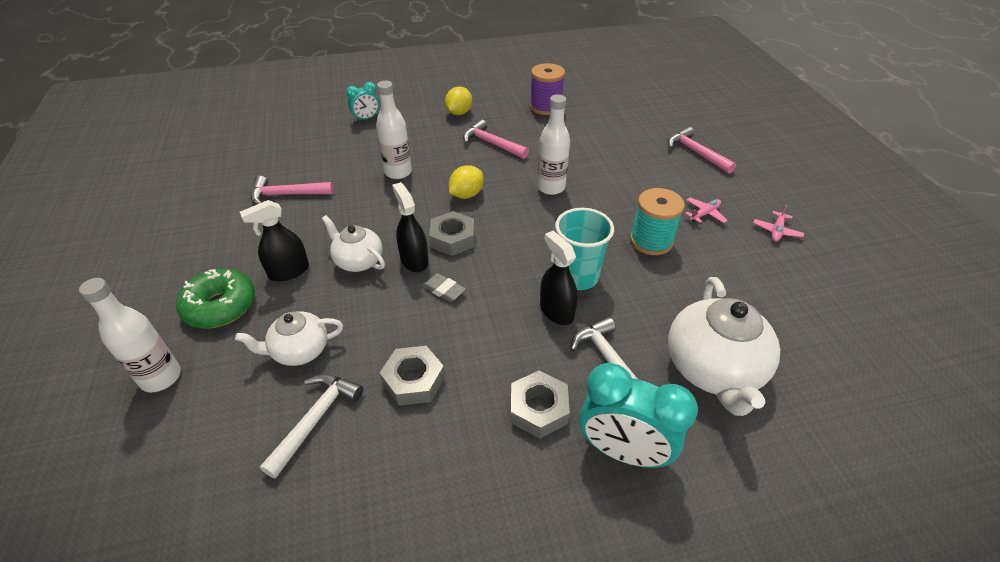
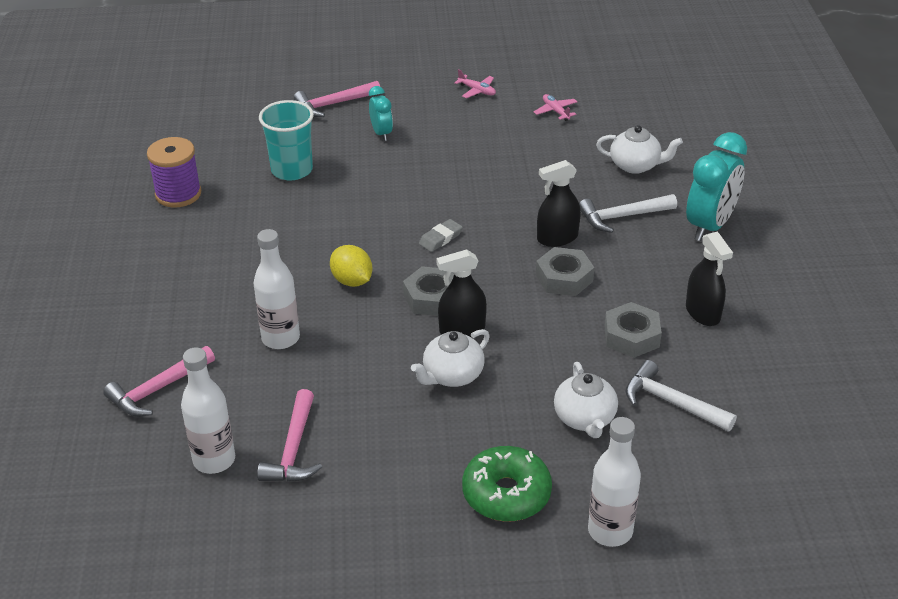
camera: 80 degrees left, 5 degrees down
(289, 271) = (457, 436): black spray bottle -> black spray bottle (703, 312)
(366, 119) = (120, 369): turquoise clock -> turquoise clock (381, 133)
(444, 290) = (514, 309): grey eraser -> grey eraser (440, 238)
(459, 113) = (152, 273): yellow lemon -> none
(491, 143) = (247, 250): pink hammer -> pink hammer (158, 389)
(538, 409) = (668, 263): grey nut -> grey nut (564, 278)
(551, 187) = (361, 214): white bottle -> white bottle (214, 460)
(577, 276) = (513, 218): turquoise cup -> turquoise cup (292, 170)
(651, 241) = (472, 164): turquoise spool -> none
(704, 214) = (440, 124): pink plane -> pink plane (555, 111)
(713, 369) = (635, 165): white teapot -> white teapot, size x0.59

